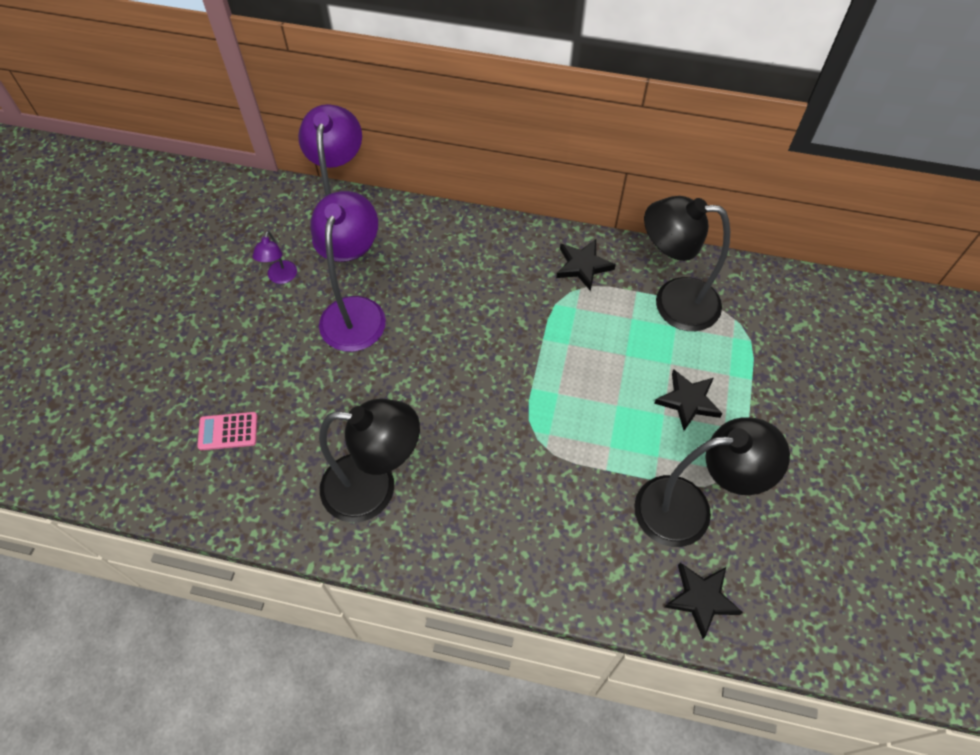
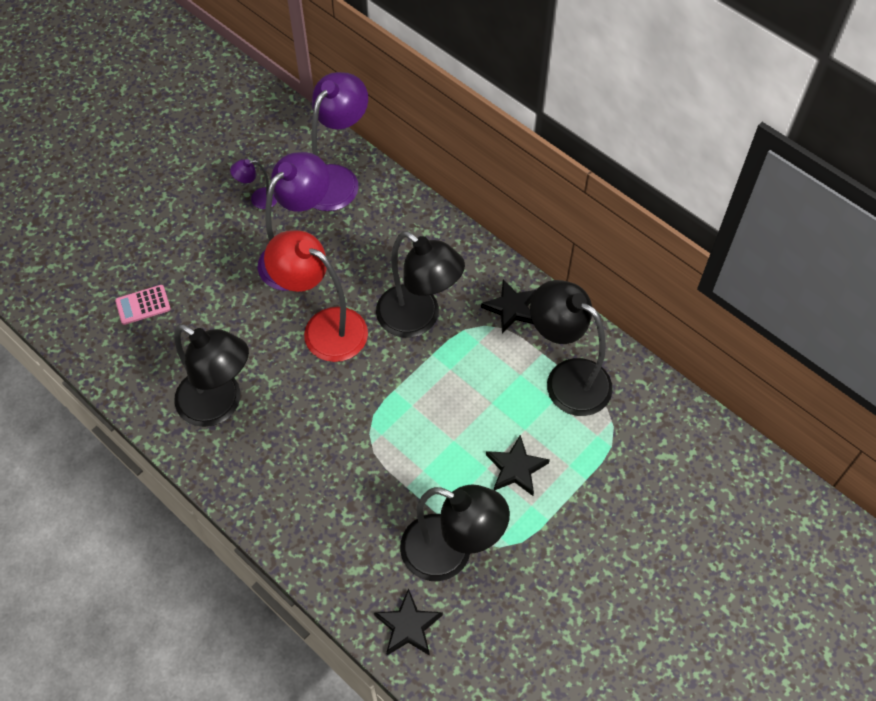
camera: 30 degrees right, 0 degrees up
(228, 431) = (143, 305): pink calculator -> pink calculator turned 45 degrees counterclockwise
(281, 277) = (258, 199): purple lamp -> purple lamp turned 45 degrees clockwise
(426, 364) = (324, 328): none -> red lamp
(508, 314) = (418, 319): none -> black lamp

